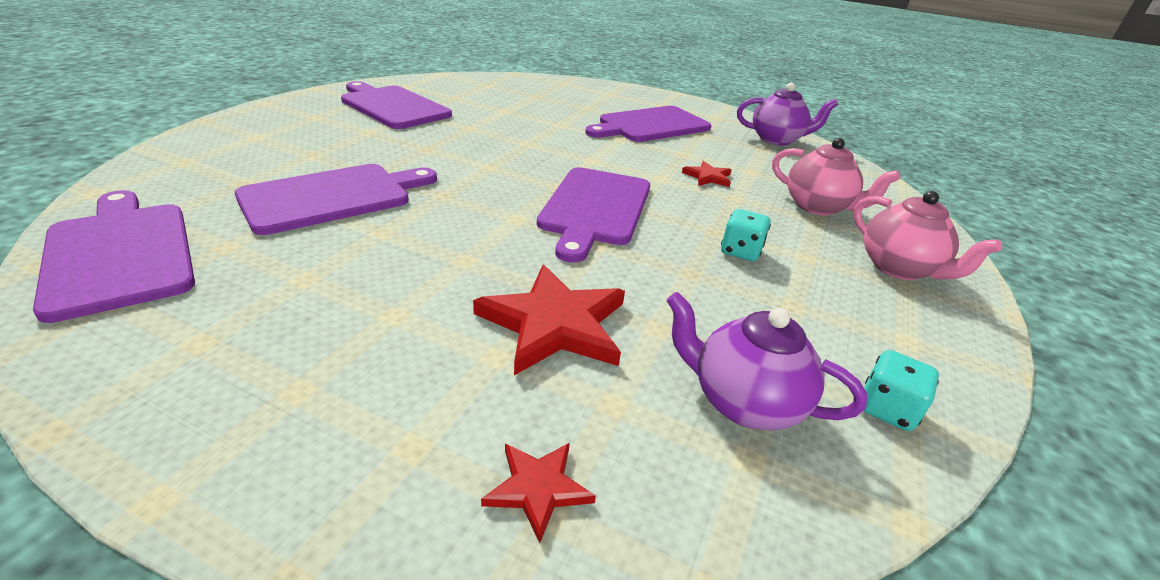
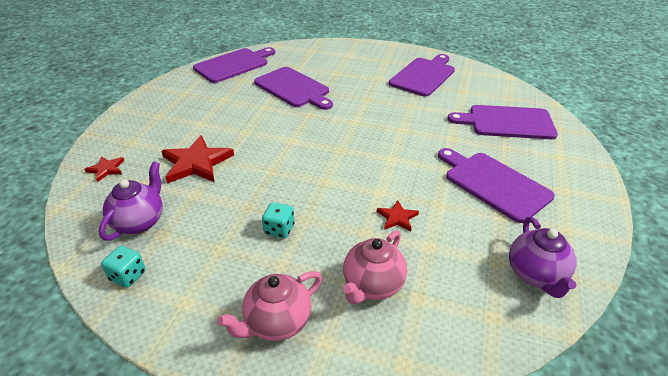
camera: 85 degrees right, 5 degrees up
(595, 208) = (316, 165): purple cutting board -> purple cutting board (507, 122)

